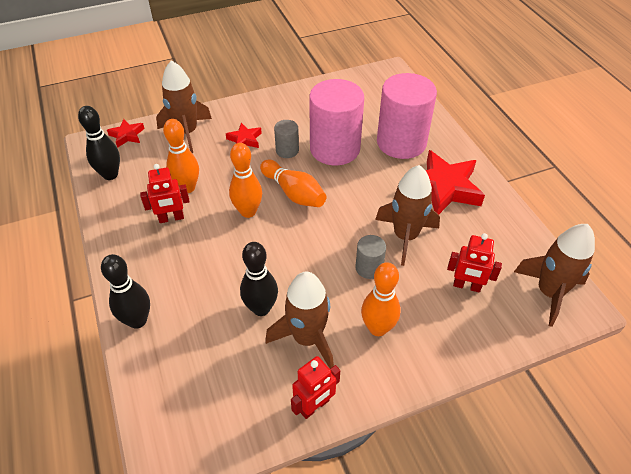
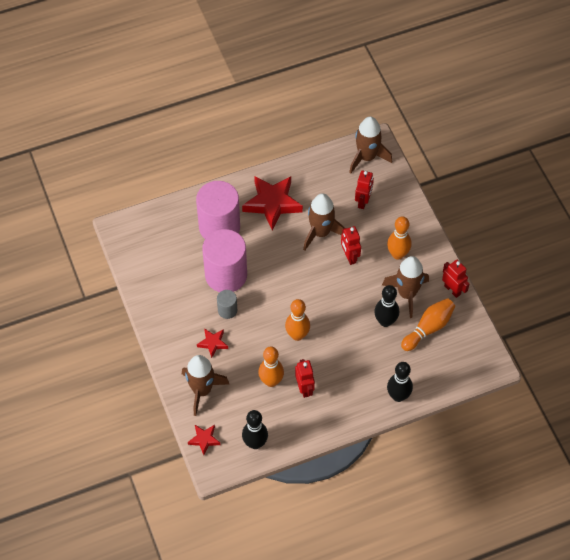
camera: 90 degrees left, 10 degrees up
(294, 193) = (277, 304): orange bowling pin -> orange bowling pin (428, 328)
(369, 268) = (349, 257): grey cylinder -> red robot

